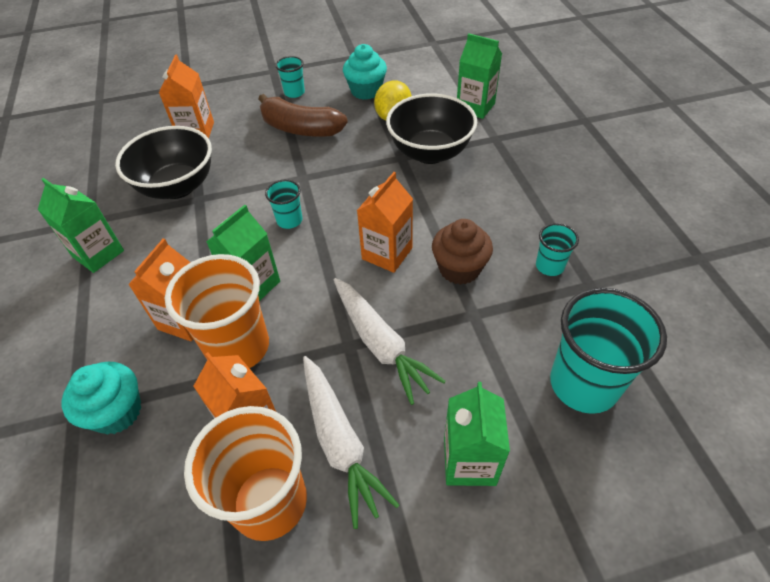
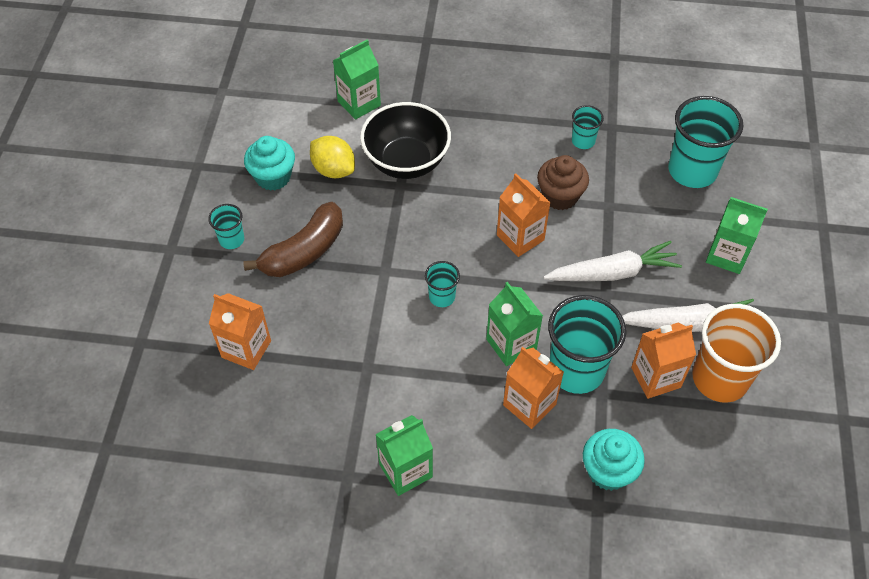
camera: 70 degrees left, 5 degrees up
(177, 186) = (337, 383): black bowl -> none
(238, 347) = (576, 370): orange cup -> turquoise cup

